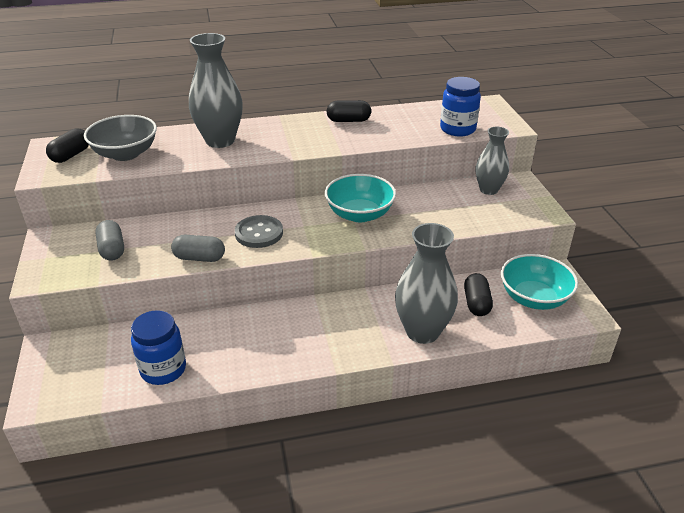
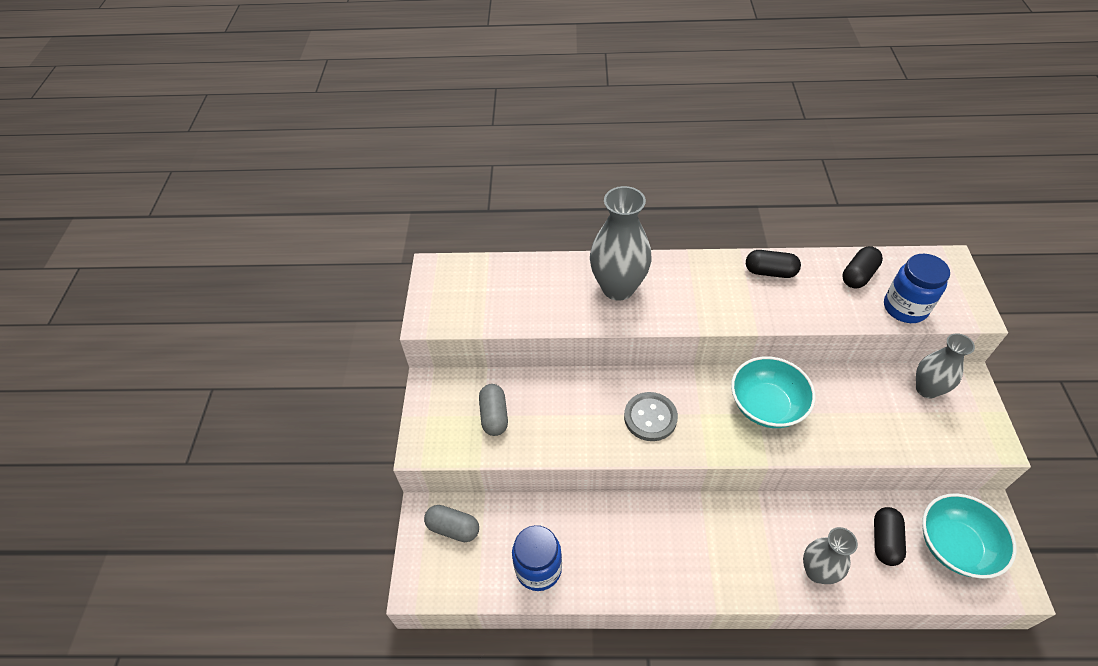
camera: 15 degrees right, 15 degrees up
(71, 155) = (456, 289): black capsule -> black capsule (858, 275)
(125, 154) = (514, 296): grey bowl -> none
(199, 258) = (585, 446): grey capsule -> grey capsule (453, 528)
(422, 331) = (817, 571): grey vase -> grey vase, size x0.64

